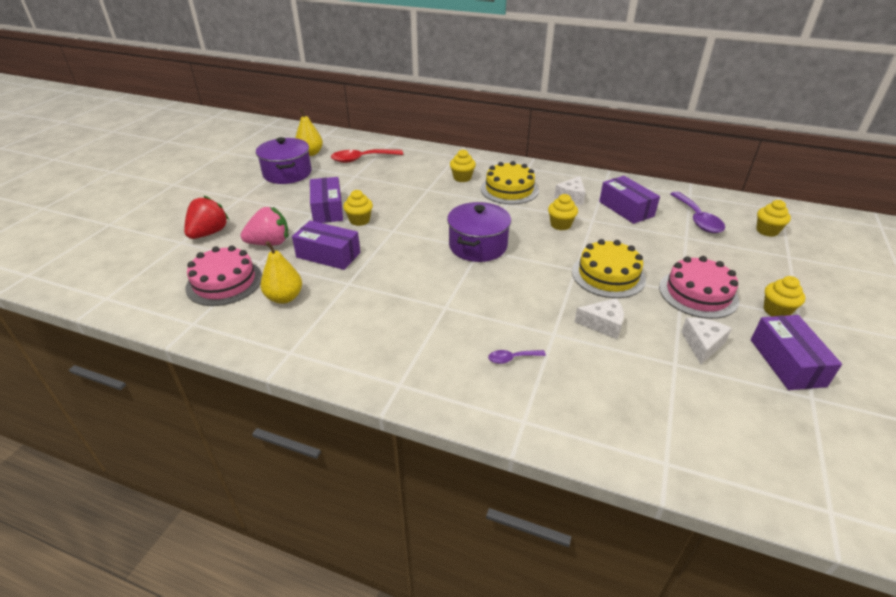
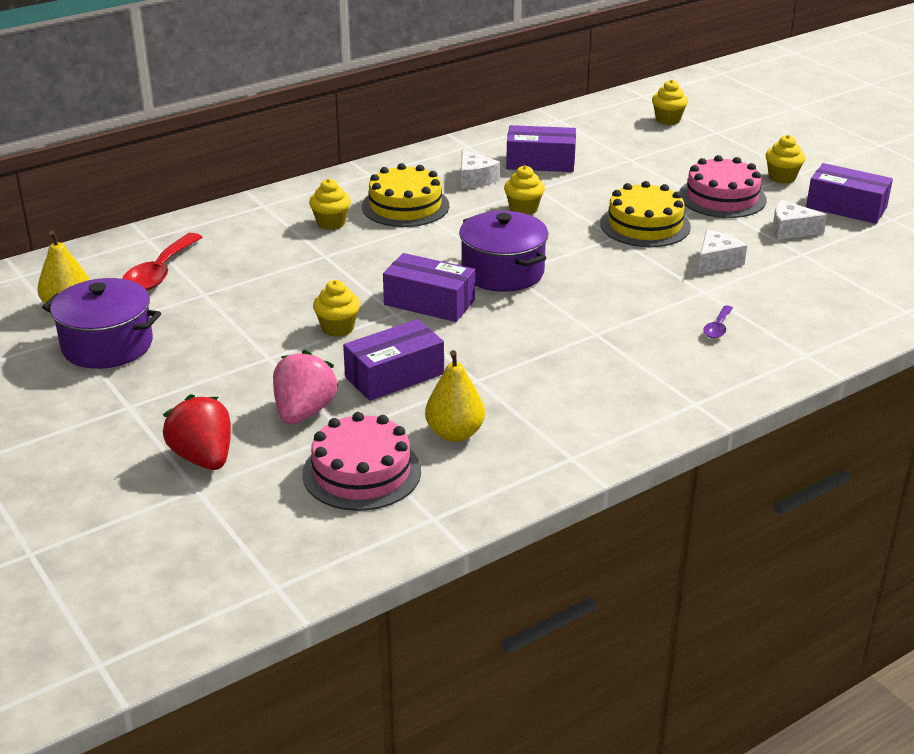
camera: 55 degrees left, 5 degrees down
(327, 209) = (273, 343): purple box -> purple box (429, 302)
(697, 219) = (607, 139): purple spoon -> none
(702, 344) = (790, 230): white cheese -> white cheese turned 45 degrees counterclockwise

